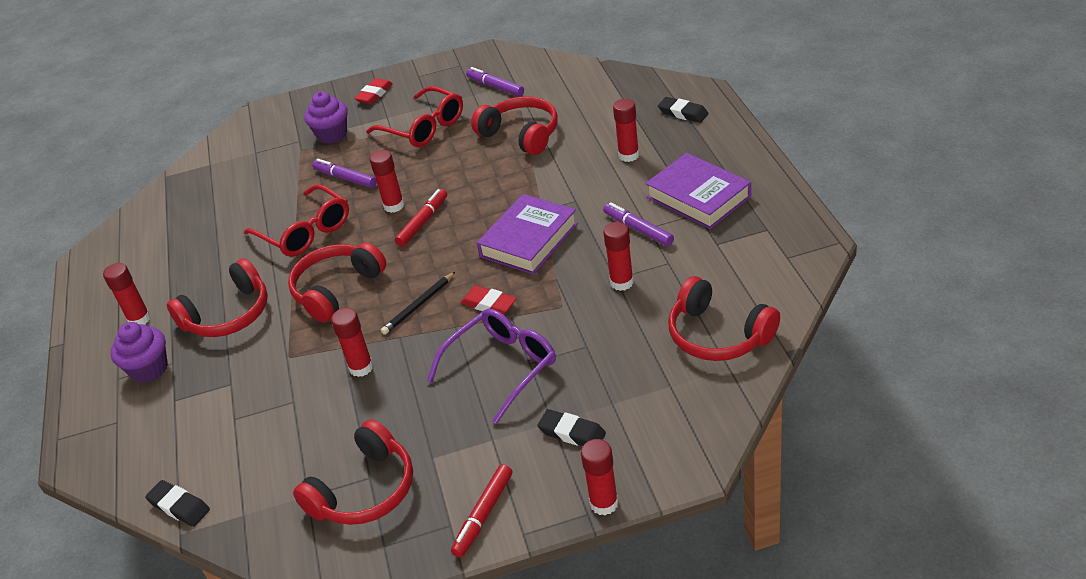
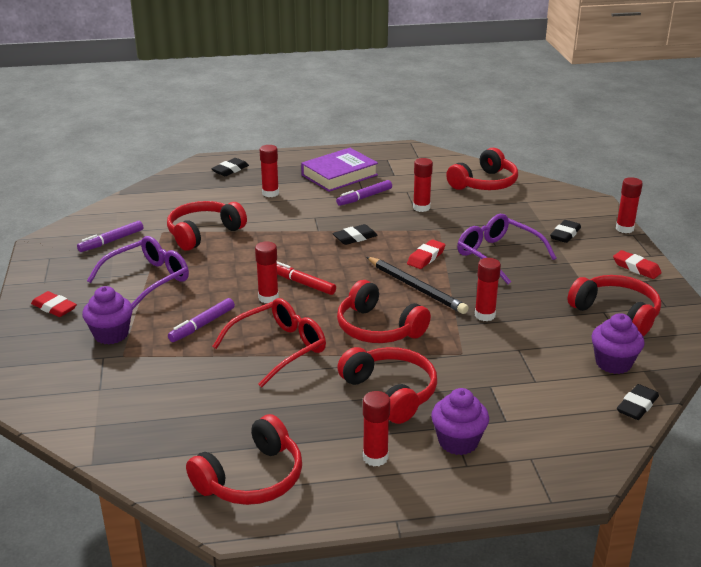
camera: 90 degrees left, 10 degrees down
(130, 256) = (252, 478): none -> red headphones
(259, 486) = (613, 363): none -> purple cupcake
(418, 305) = (416, 287): black pencil -> black pencil, size x1.55
(424, 127) = (148, 280): red glasses -> purple glasses
(483, 515) = (636, 268): red marker -> red eraser
(529, 240) = (355, 238): purple book -> black eraser

